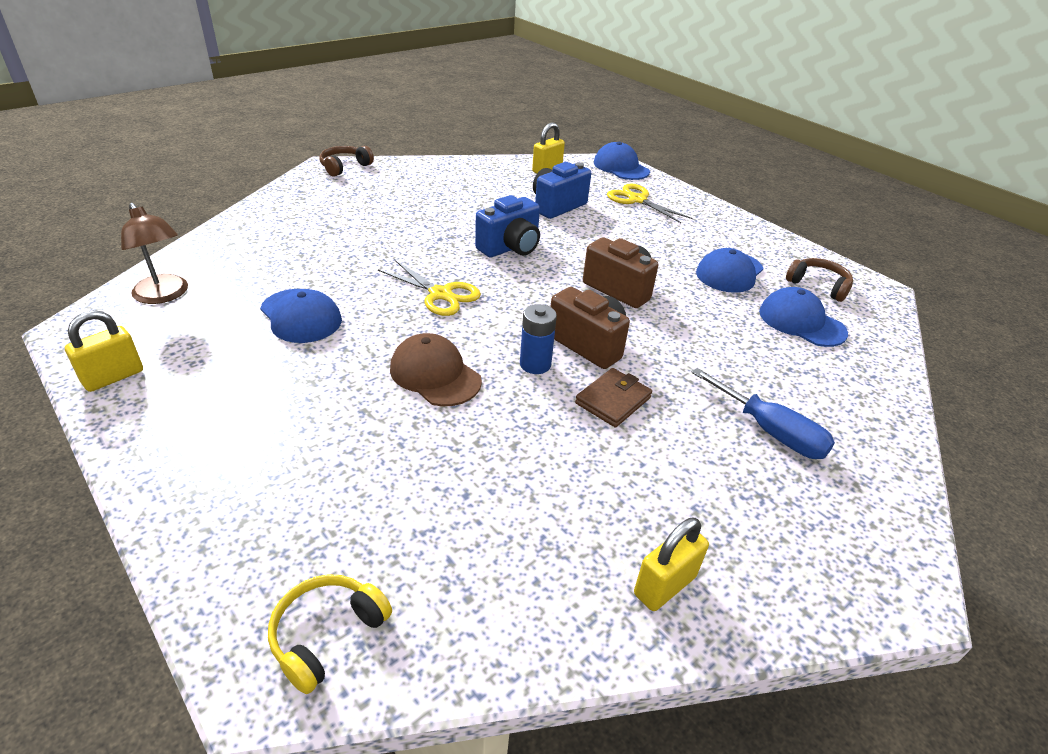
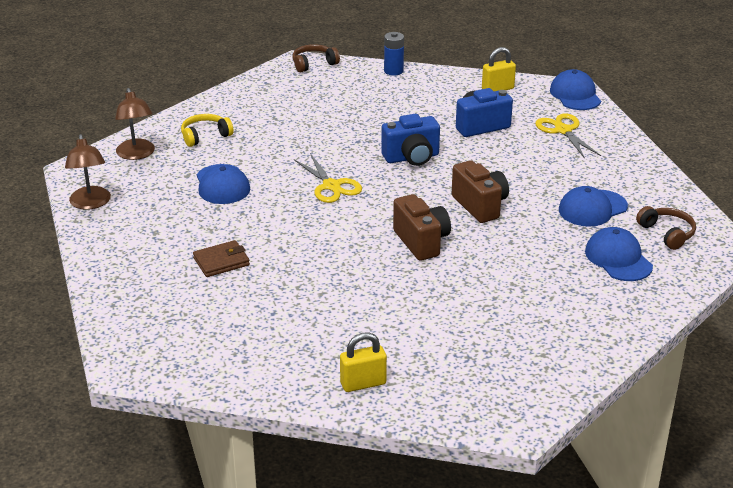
camera: 25 degrees right, 5 degrees down
(113, 377) = (90, 203): yellow padlock -> brown lamp
(327, 634) = (161, 357): yellow headphones -> yellow headphones (205, 136)
(435, 374) = (294, 241): brown cap -> none
(535, 364) = (370, 248): blue battery -> blue battery (393, 71)
(613, 400) = (410, 282): brown wallet -> brown wallet (221, 261)
(770, 431) = (512, 324): blue screwdriver -> none

